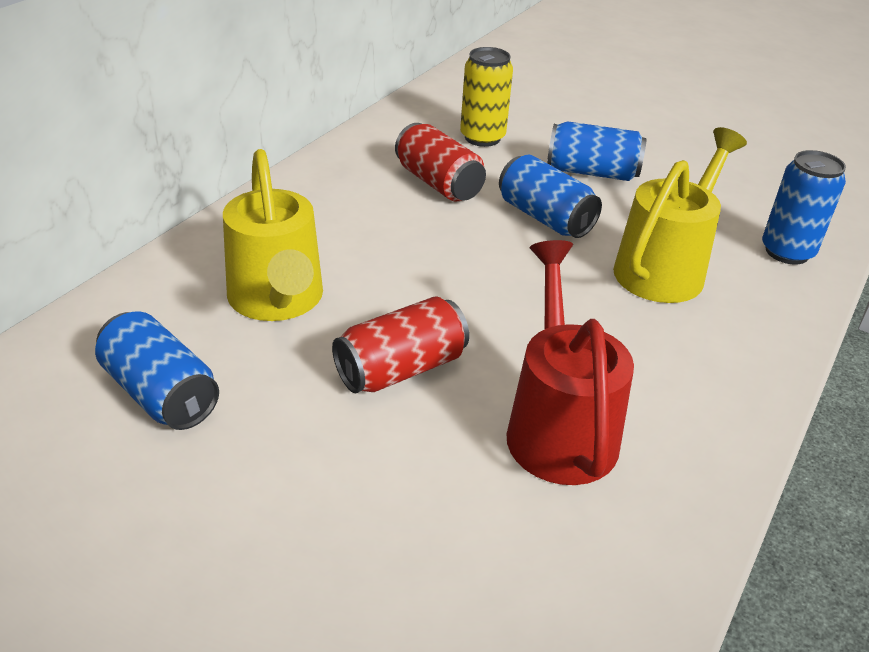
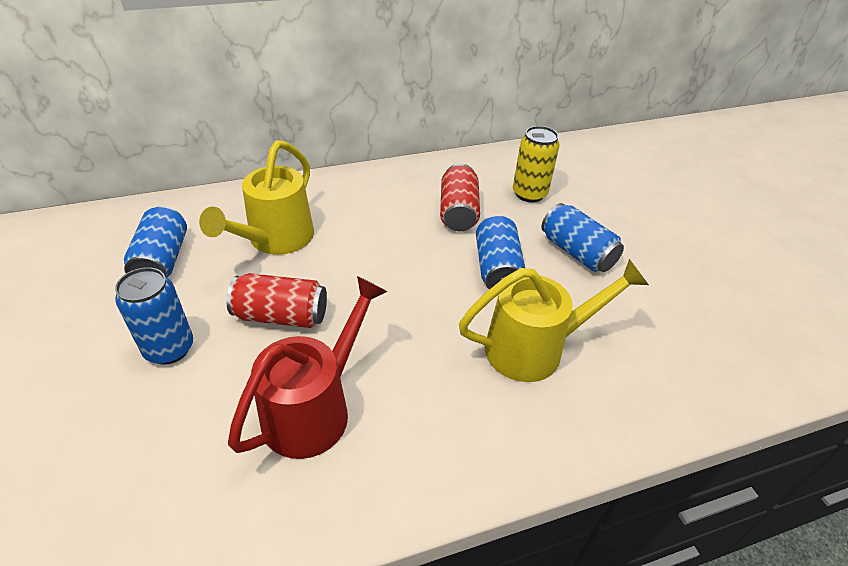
camera: 40 degrees right, 5 degrees up
(787, 252) = (657, 392): blue can -> blue can (169, 349)

